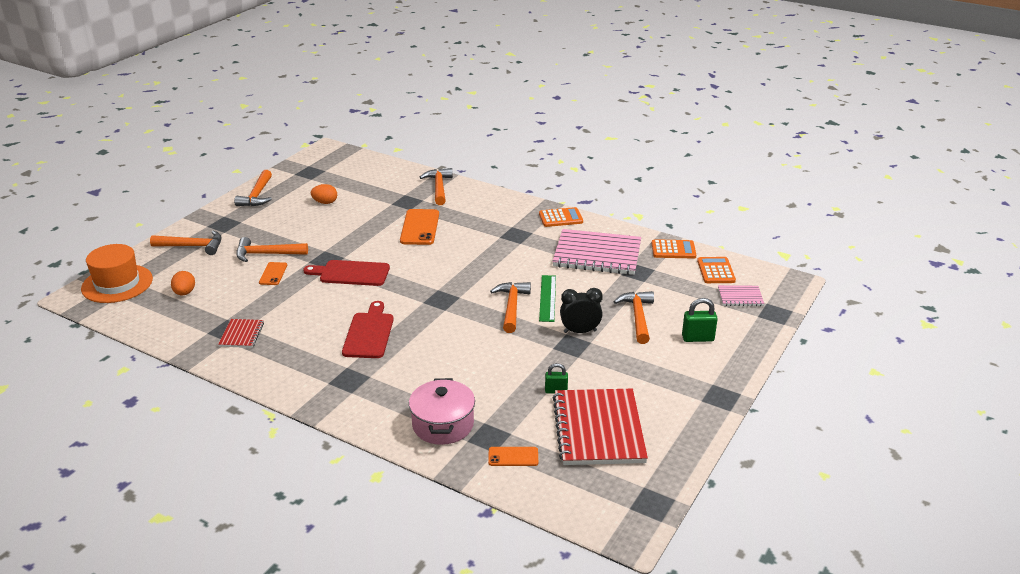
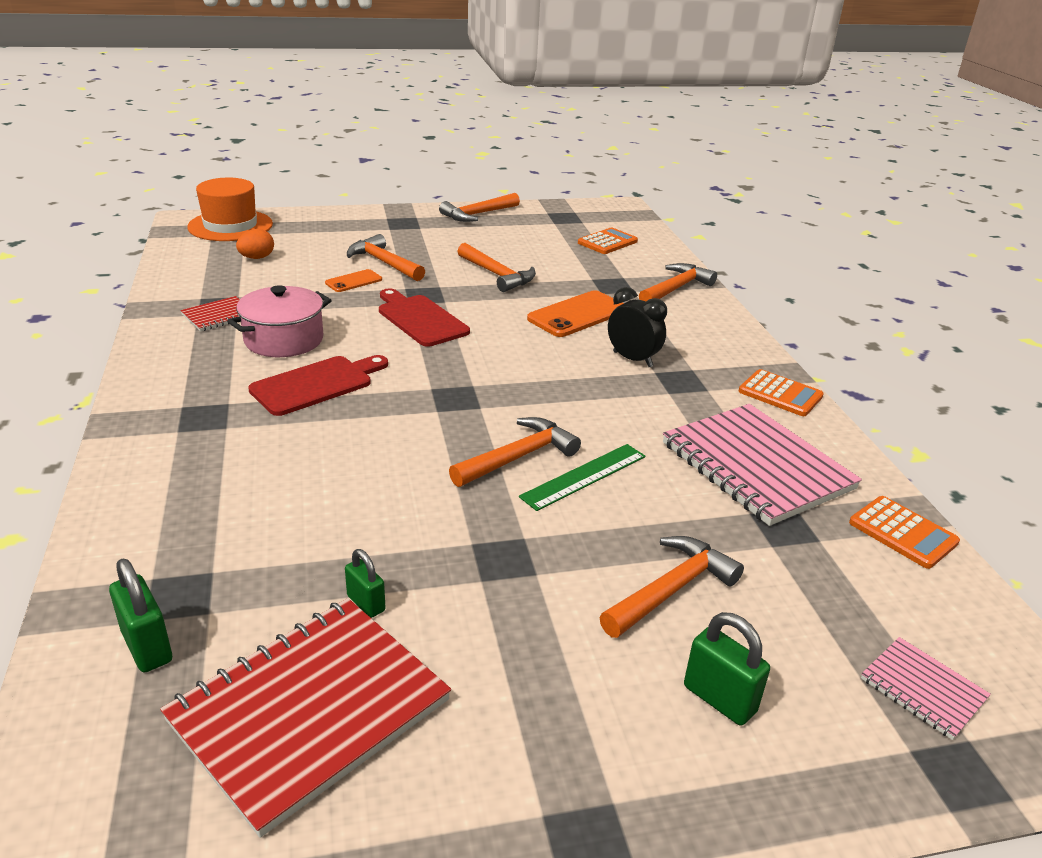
camera: 45 degrees right, 0 degrees up
(192, 246) = (341, 227): orange hammer -> orange hammer (497, 275)
(325, 202) = (526, 247): orange egg -> none
(443, 425) = (172, 536): pink pot -> pink pot (284, 340)
(513, 457) = (147, 647): orange phone -> green padlock
(580, 331) = (547, 548): black clock -> black clock (632, 359)
(716, 271) = (938, 613): orange calculator -> orange calculator (607, 242)

